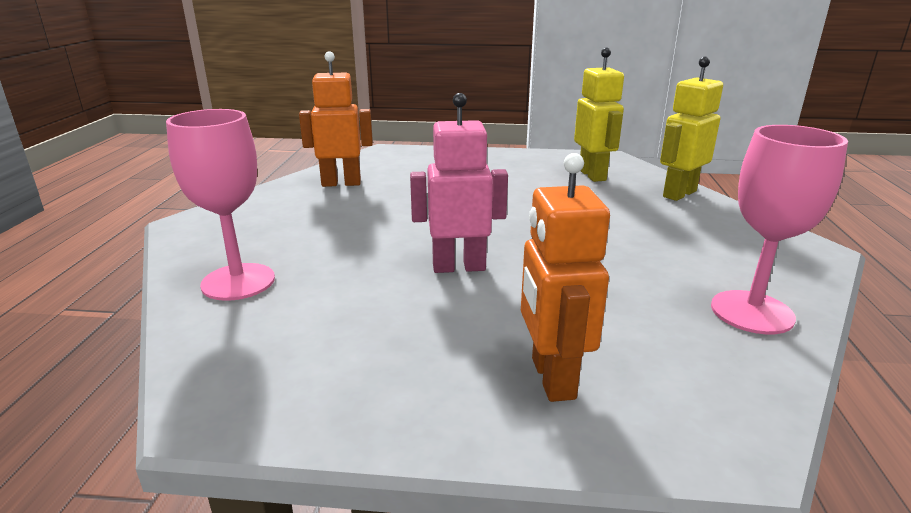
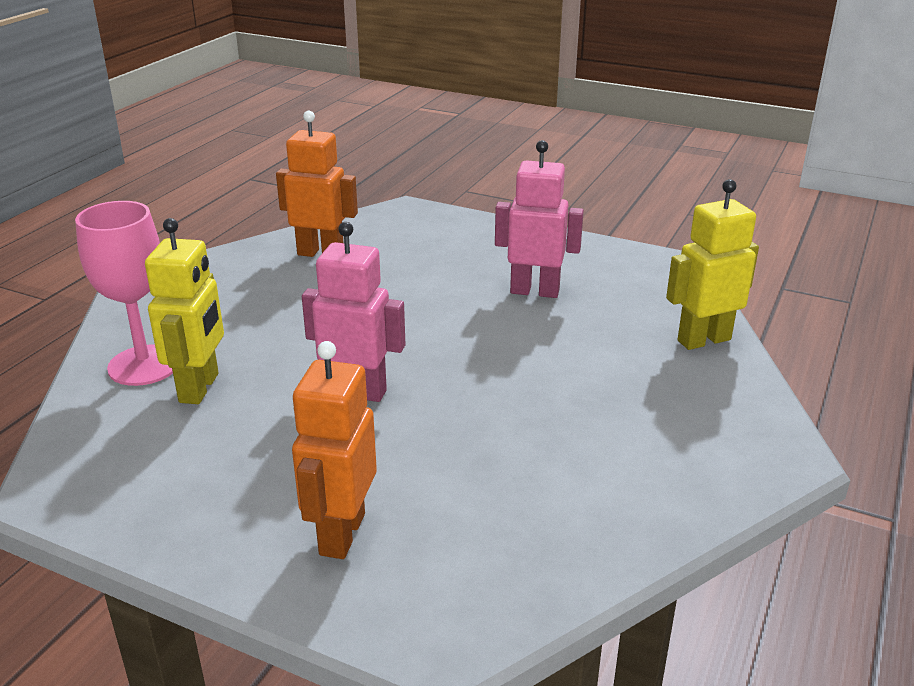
camera: 20 degrees right, 5 degrees up
(532, 183) = (535, 291): none -> pink robot
(593, 175) = (622, 290): yellow robot -> yellow robot (200, 388)
(752, 312) = (612, 515): pink goblet -> none

